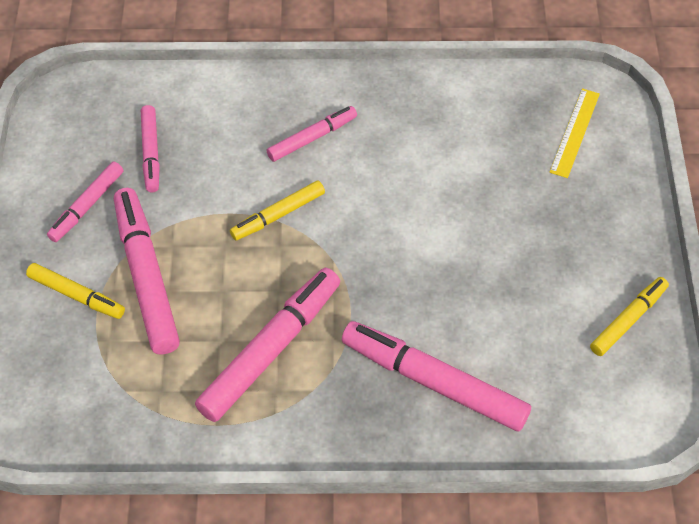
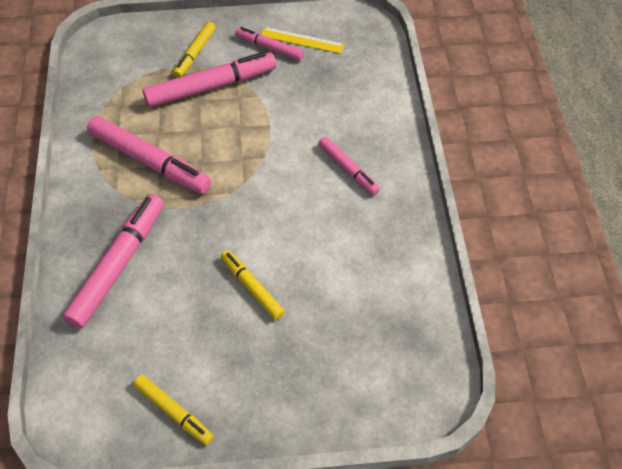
camera: 85 degrees right, 0 degrees up
(151, 153) = (320, 75): pink marker -> none
(278, 215) = (269, 155): yellow marker -> yellow marker (252, 287)
(574, 132) = (383, 369): yellow ruler -> yellow ruler (302, 40)

